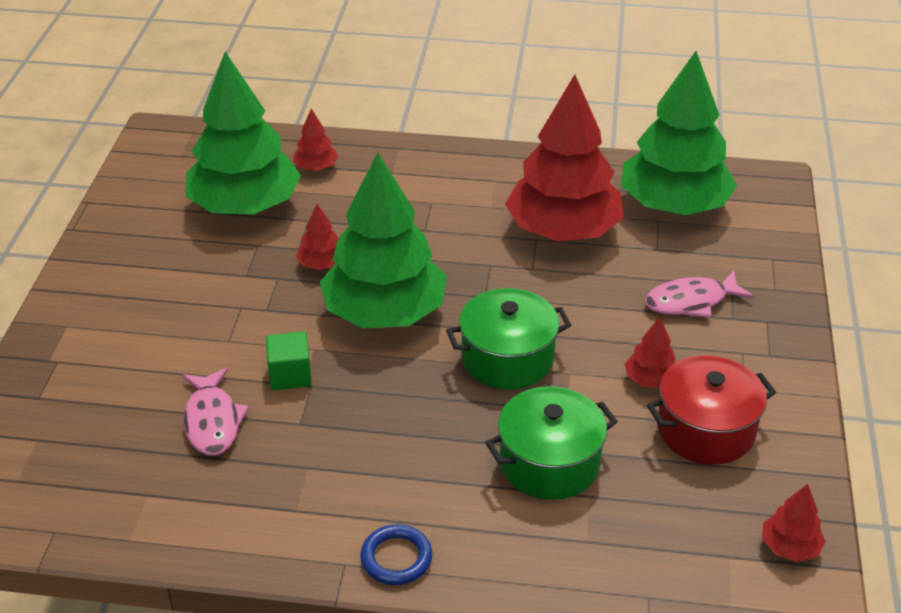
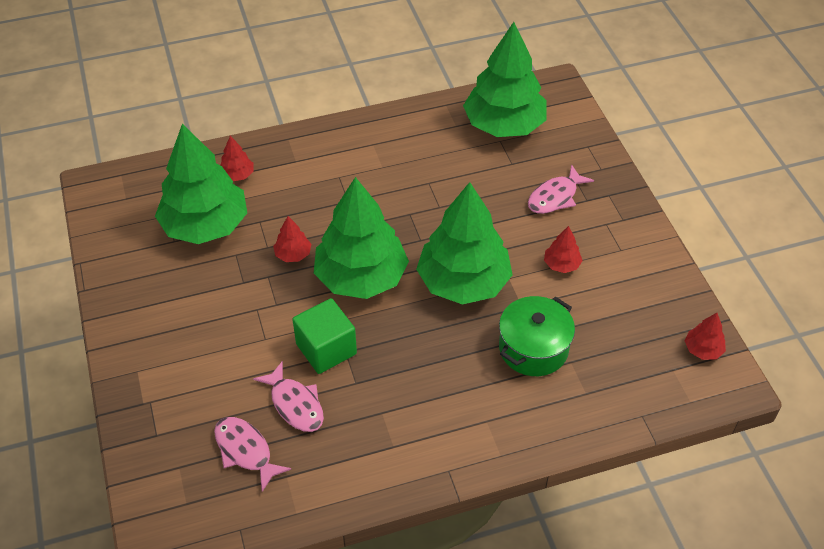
camera: 25 degrees left, 10 degrees up
(121, 450) = (245, 451): none -> pink fish
(290, 375) = (326, 349): green cube -> green cube, size x1.53
(396, 558) = (478, 453): blue ring -> none
(507, 358) = (463, 282): green pot -> green tree
(563, 230) = (443, 170): red tree -> none
(706, 429) = (614, 288): red pot -> none

